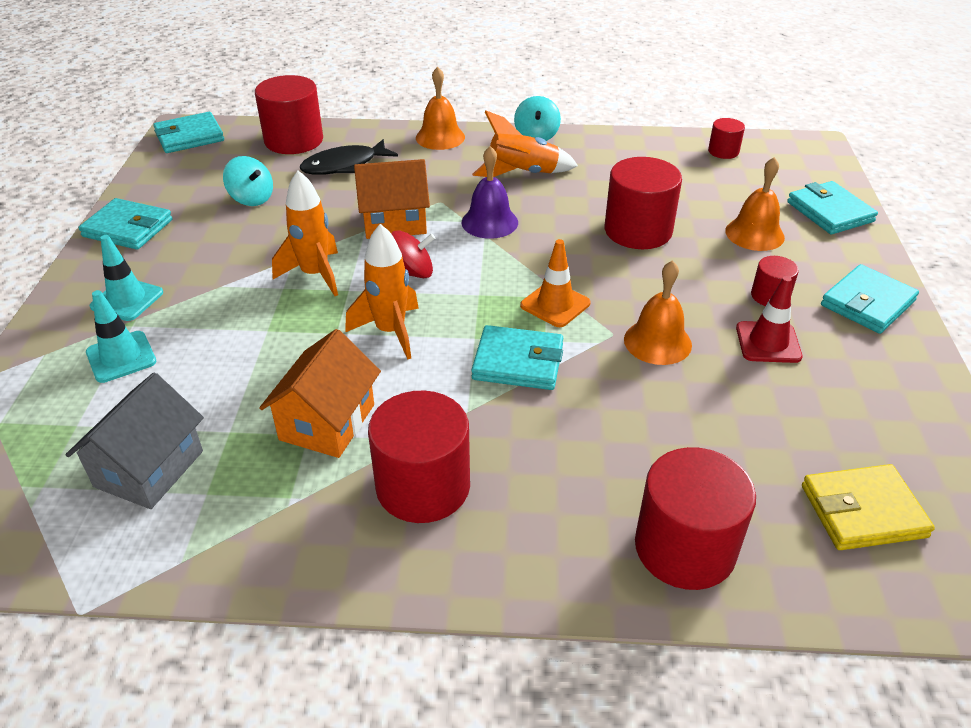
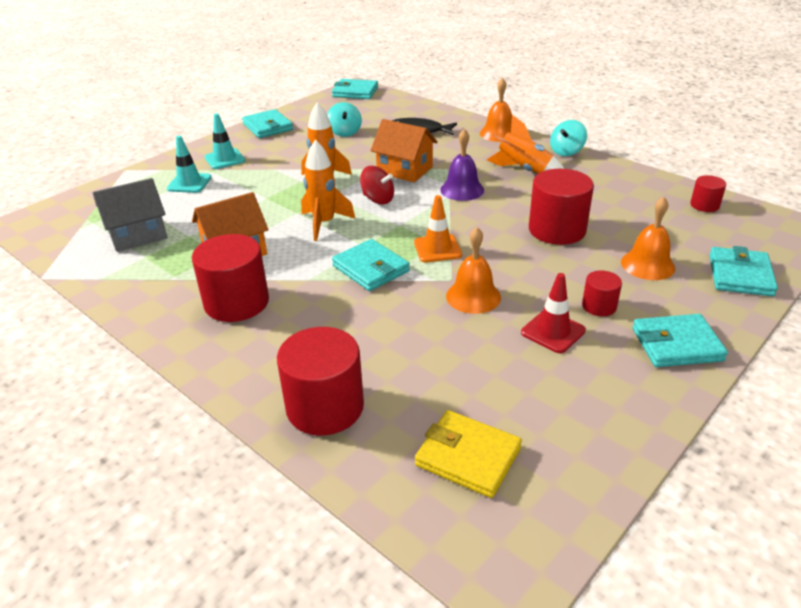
camera: 40 degrees right, 5 degrees down
(294, 140) = (408, 110): red cylinder -> none

